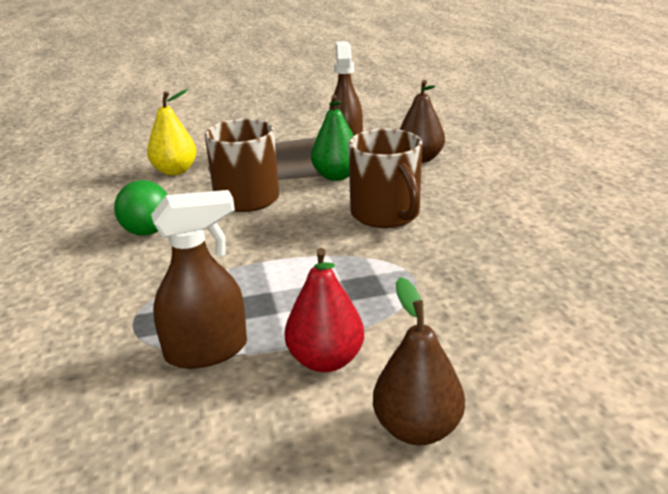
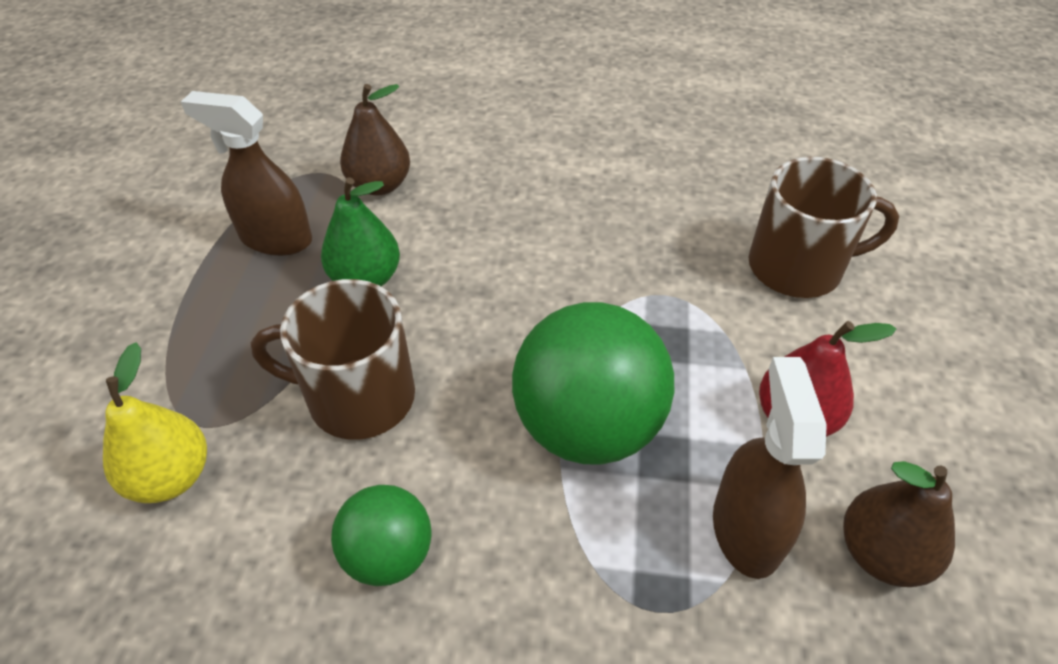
camera: 70 degrees left, 20 degrees up
(265, 270) = (587, 426): none -> green ball
(386, 214) = (511, 268): brown mug -> brown mug (798, 267)
(417, 428) = (911, 380): brown pear -> brown pear (881, 553)

